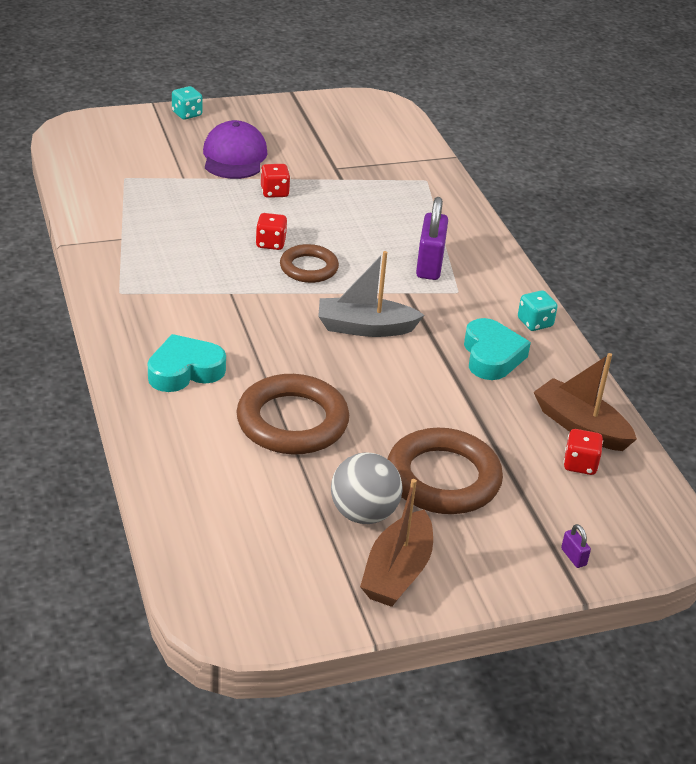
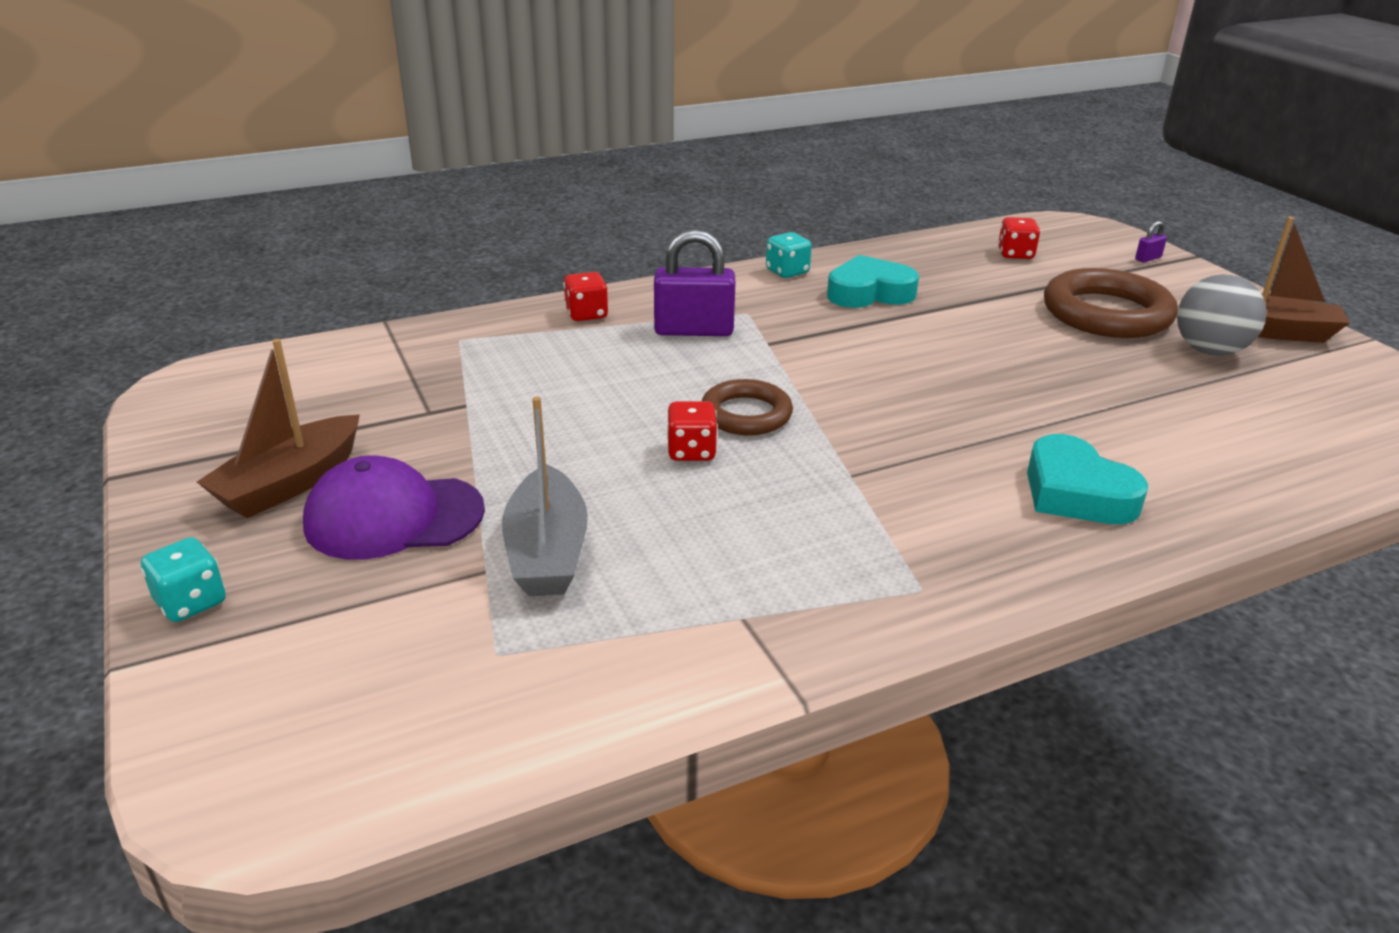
camera: 95 degrees left, 5 degrees down
(274, 192) = (524, 462): red dice -> red dice (586, 314)
(292, 422) = (1103, 401): brown ring -> none
(365, 328) = (867, 366): grey boat -> grey boat (547, 552)
(580, 426) = (955, 253): brown boat -> brown boat (290, 483)

